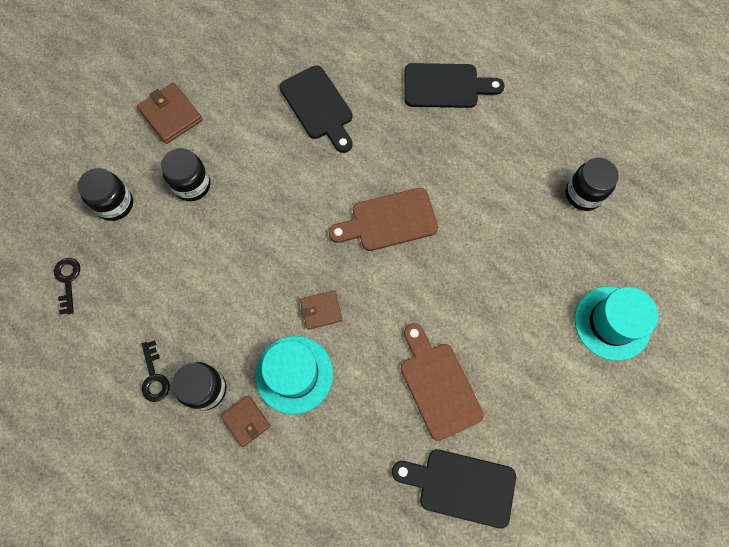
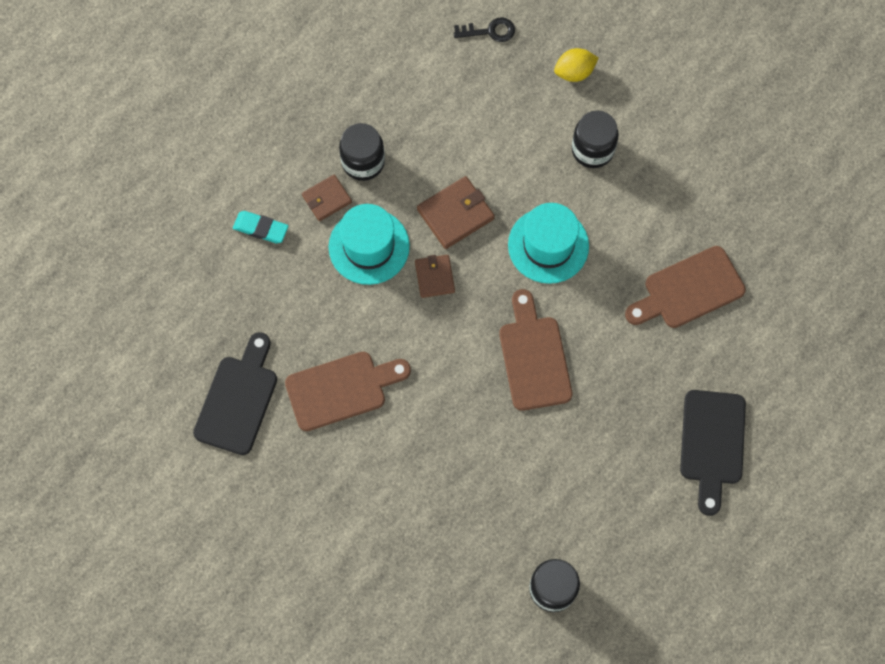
camera: 95 degrees right, 0 degrees up
(115, 204) = (574, 72): black jar -> yellow lemon
(154, 377) = (381, 114): black key -> none
(171, 115) = (683, 127): brown wallet -> brown wallet (455, 214)
(280, 486) = (261, 228): none -> turquoise eraser
(318, 106) = (688, 290): black cutting board -> brown cutting board
(612, 323) = (390, 590): turquoise hat -> turquoise hat (548, 245)

